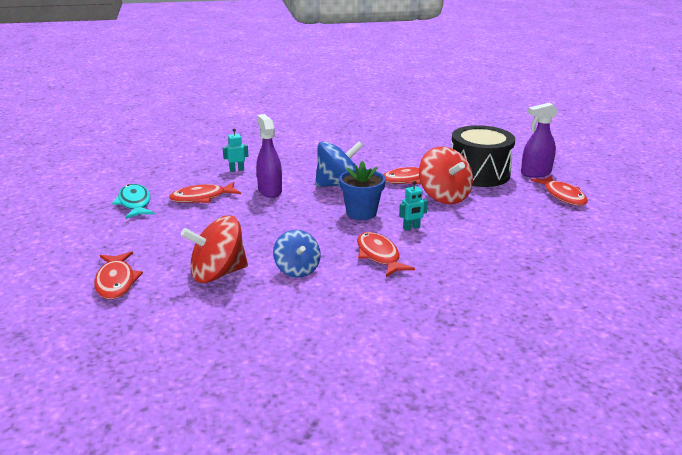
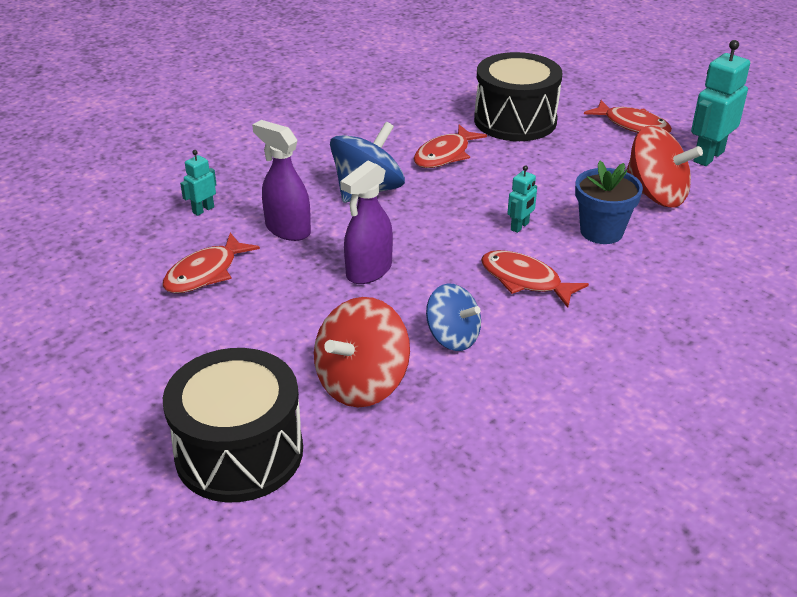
camera: 30 degrees left, 10 degrees up
(116, 282) = (239, 452): red fish -> black drum
(135, 203) = (115, 316): turquoise fish -> none
(361, 213) = (440, 225): blue flower pot -> blue flower pot (601, 231)
(444, 196) = (510, 167): red spinning top -> red spinning top (655, 195)
(535, 173) = (574, 101): purple spray bottle -> purple spray bottle (368, 271)
(601, 227) = (708, 156): none -> turquoise robot

